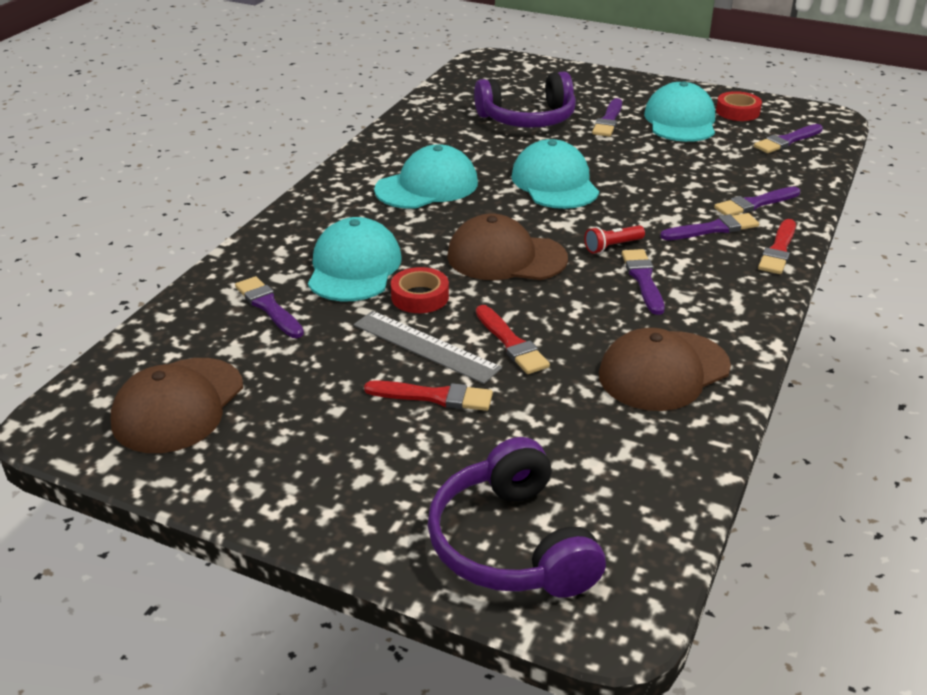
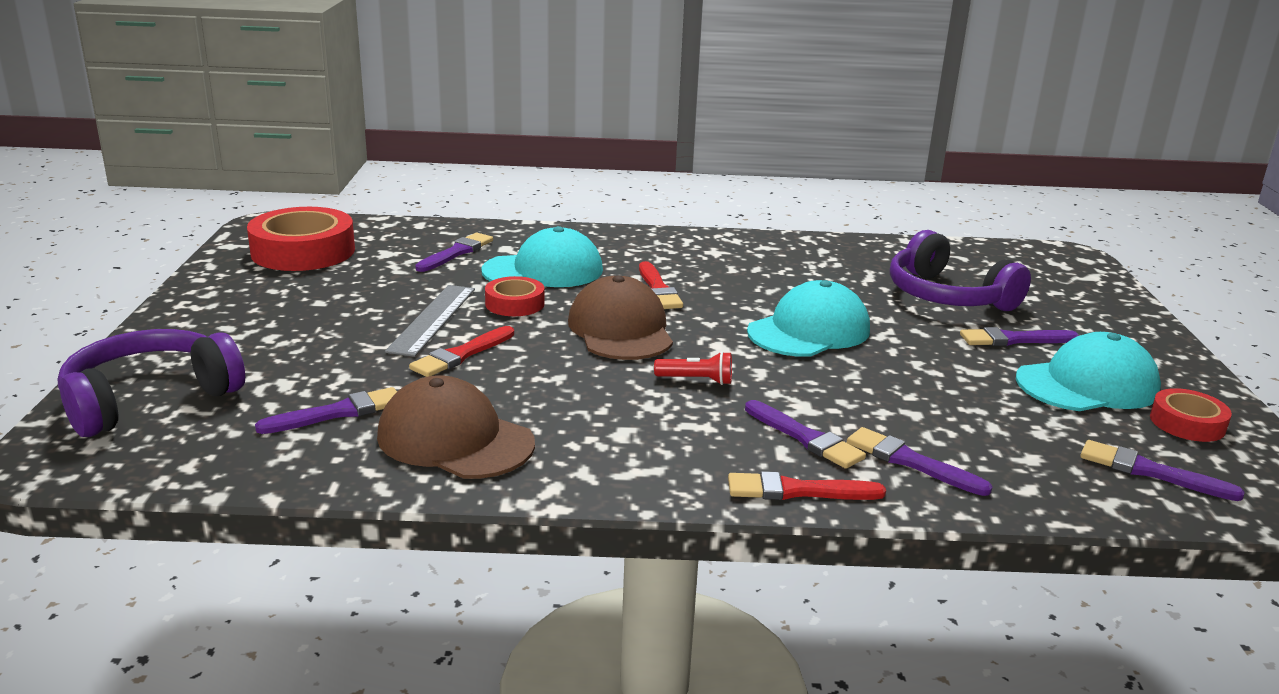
camera: 65 degrees right, 10 degrees down
(178, 405) = (303, 251): brown cap -> red tape
(427, 186) = (726, 274): turquoise cap -> none
(434, 397) = (354, 335): red brush -> red brush (658, 289)
(612, 246) = (696, 380): red flashlight -> red flashlight turned 150 degrees clockwise
(643, 279) = (639, 406): purple brush -> purple brush (338, 413)

